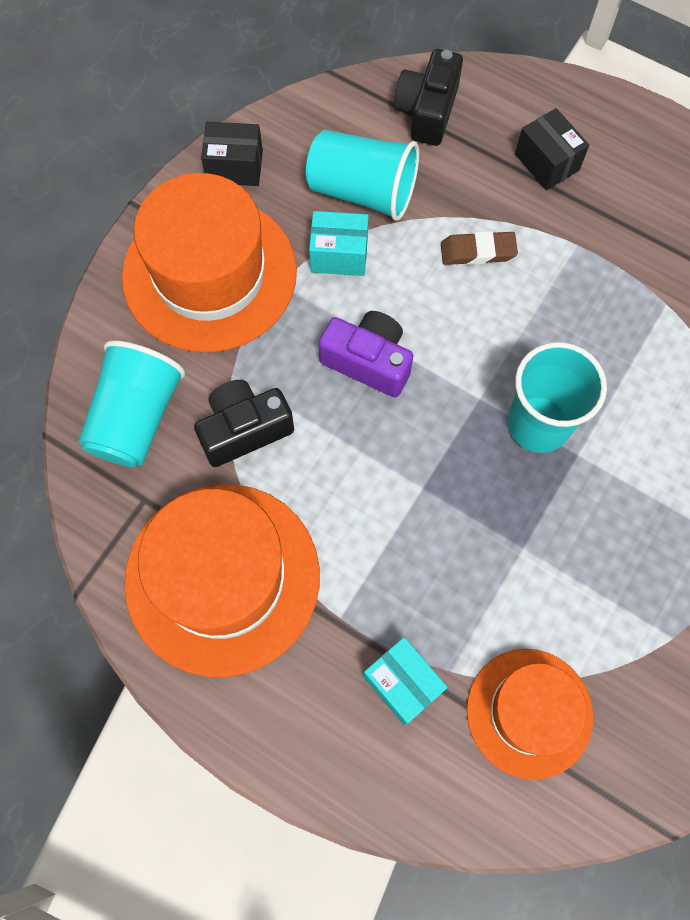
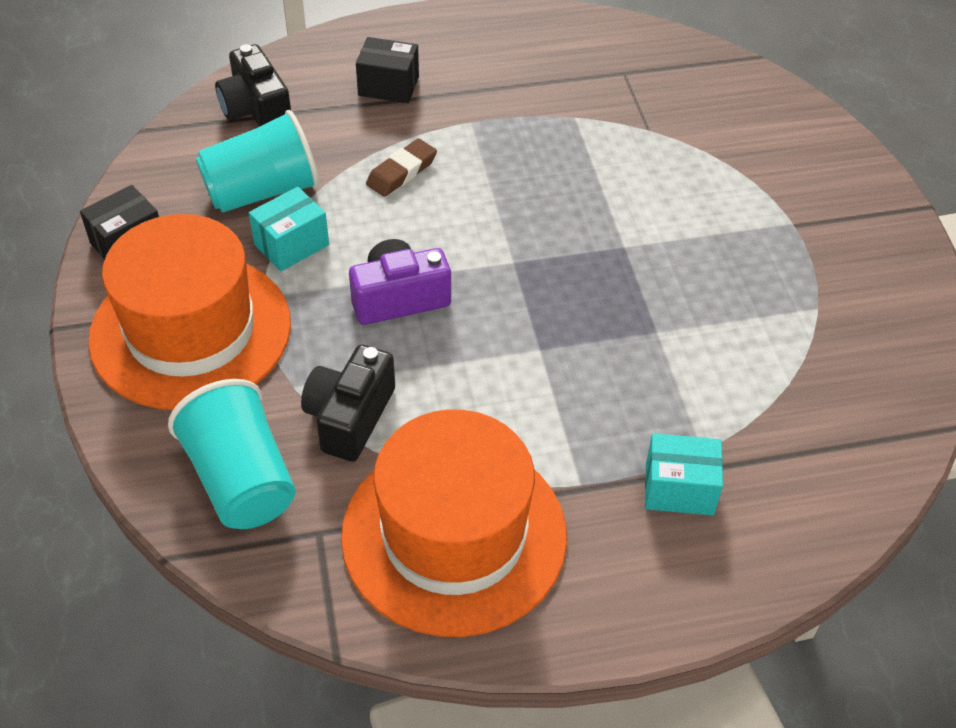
camera: 45 degrees left, 20 degrees down
(529, 712) = (786, 431): orange hat -> none
(538, 424) = (574, 248): turquoise cup -> none

